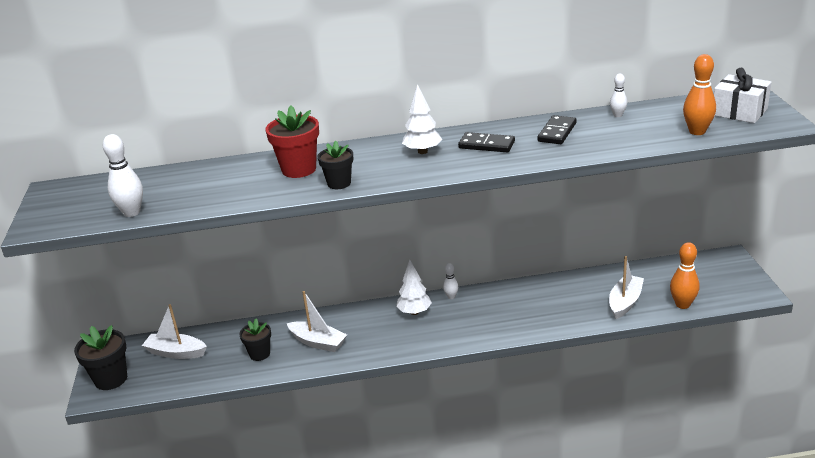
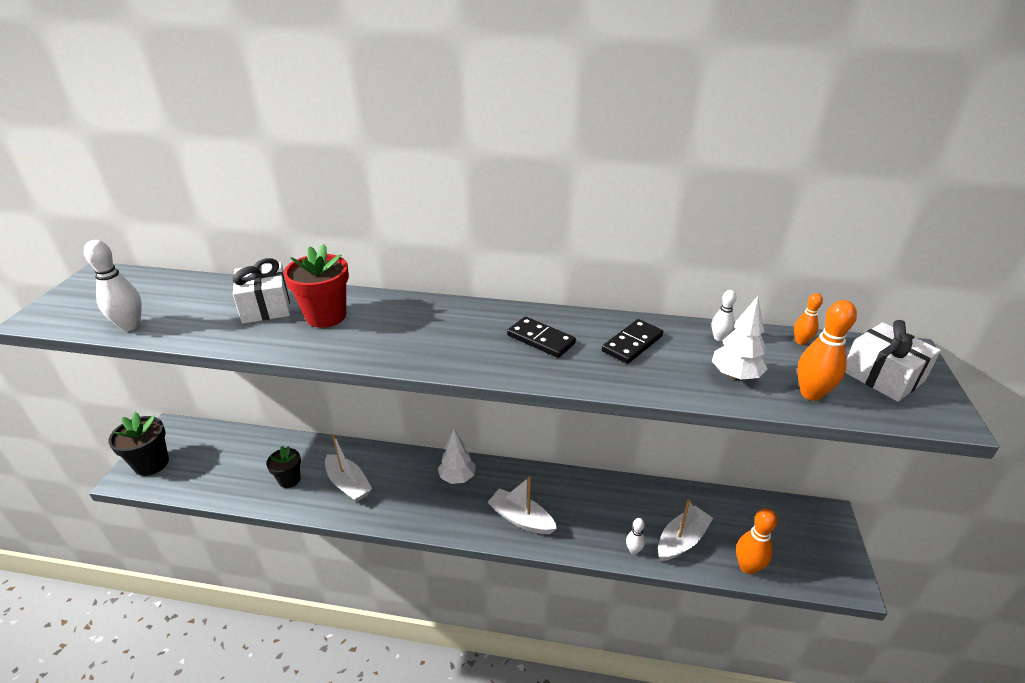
camera: 15 degrees right, 5 degrees up
(176, 352) = (222, 452): white boat -> white boat (521, 519)
(239, 175) = (266, 306): none -> white gift
(339, 183) = (348, 348): black flower pot -> none
(422, 151) = (466, 329): white tree -> white tree (735, 376)
(451, 297) = (503, 470): white bowling pin -> white bowling pin (633, 550)
(676, 105) = (801, 341): none -> orange bowling pin

